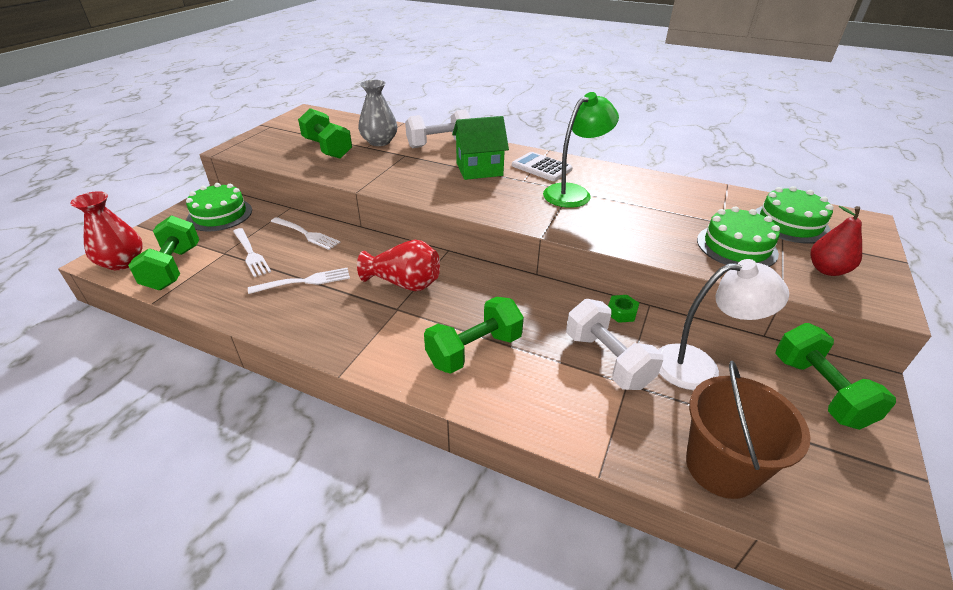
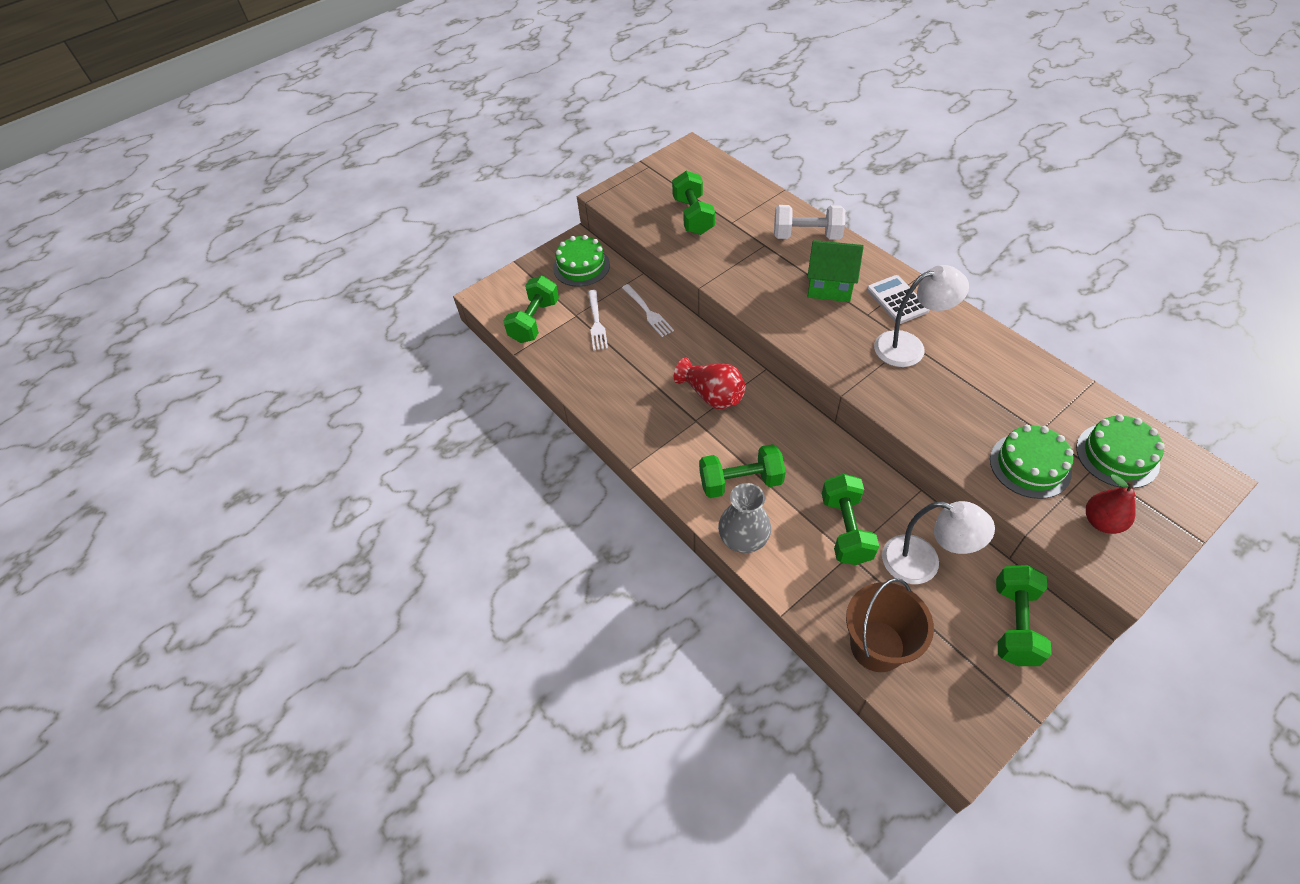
camera: 30 degrees right, 15 degrees up
(122, 262) = (498, 303): red vase -> none
(304, 281) = (631, 367): white fork -> none
(379, 141) = (747, 217): grey vase -> grey vase (743, 537)
(574, 193) = (909, 346): green lamp -> white lamp
(607, 360) = (845, 529): white dumbbell -> green dumbbell
(621, 312) = (888, 489): green nut -> none

